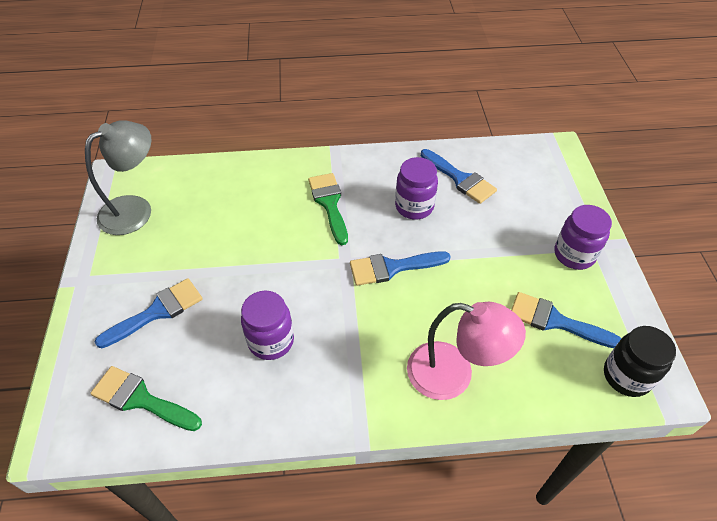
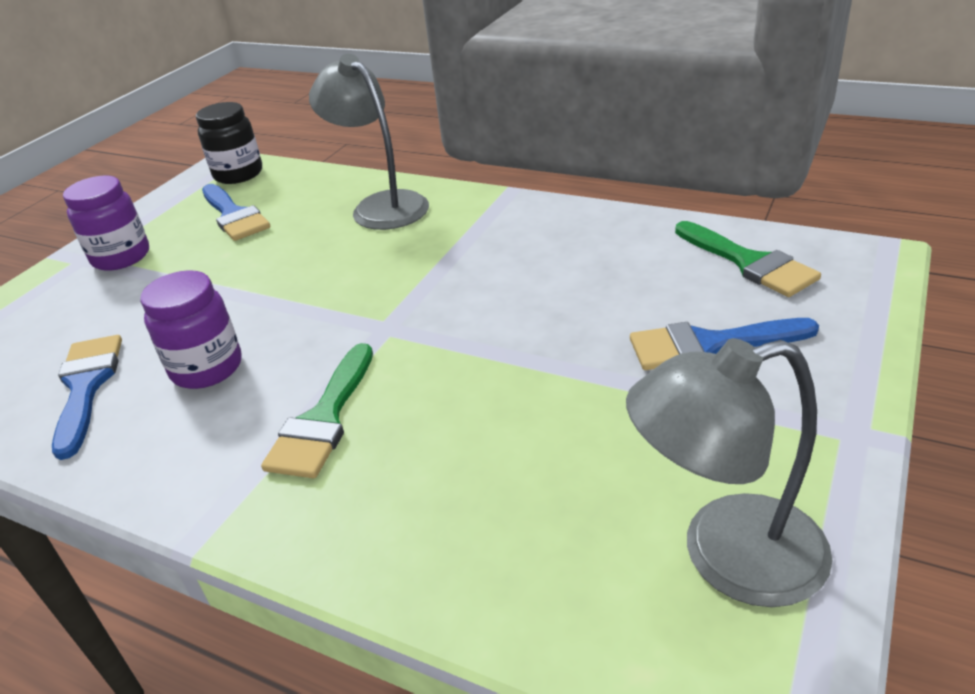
camera: 145 degrees left, 15 degrees down
(271, 341) = (554, 273): purple jar -> none
(392, 267) = (332, 303): blue brush -> none
(453, 374) = (381, 206): pink lamp -> grey lamp

